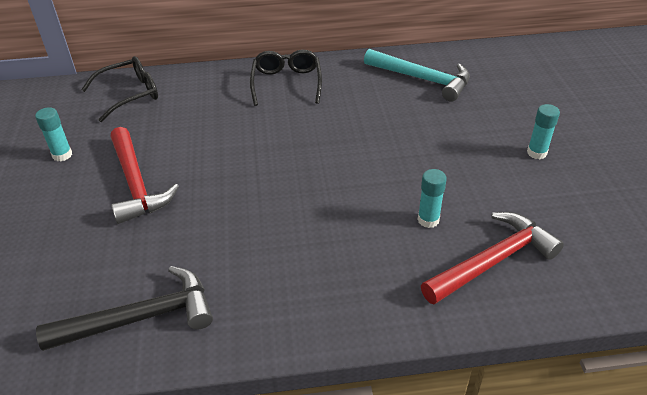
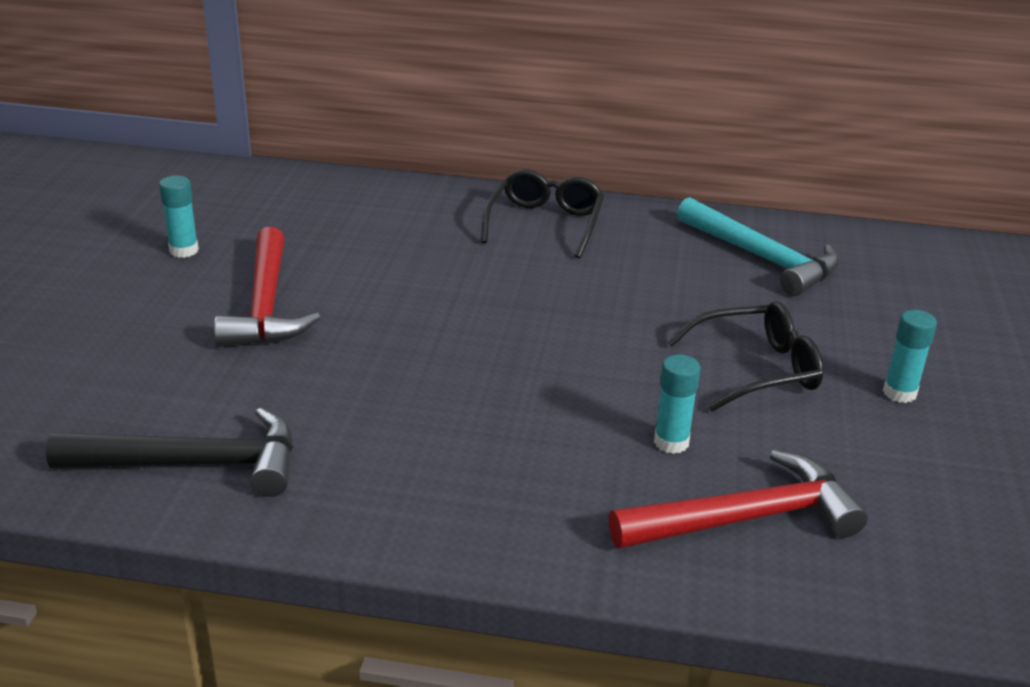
camera: 15 degrees right, 10 degrees down
(129, 94) = (310, 195): black glasses -> black glasses (756, 369)

